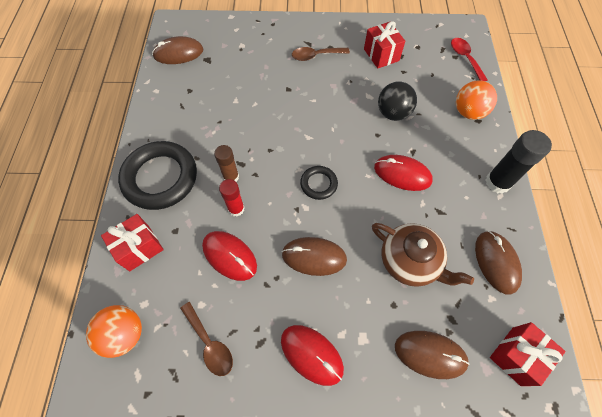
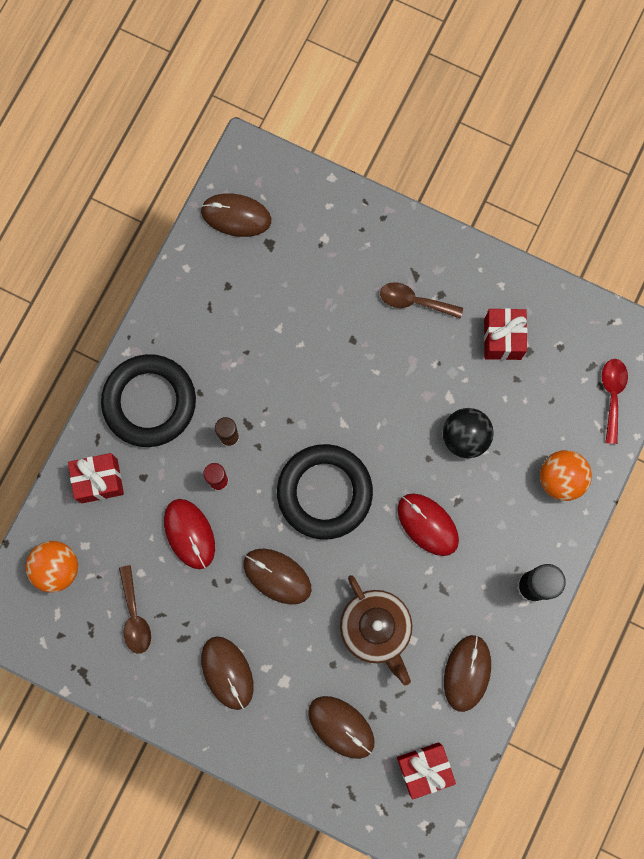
camera: 25 degrees right, 15 degrees up
(311, 354) = (227, 672): red mouse -> brown mouse
(318, 184) = (324, 492): black ring -> black ring, size x2.04

